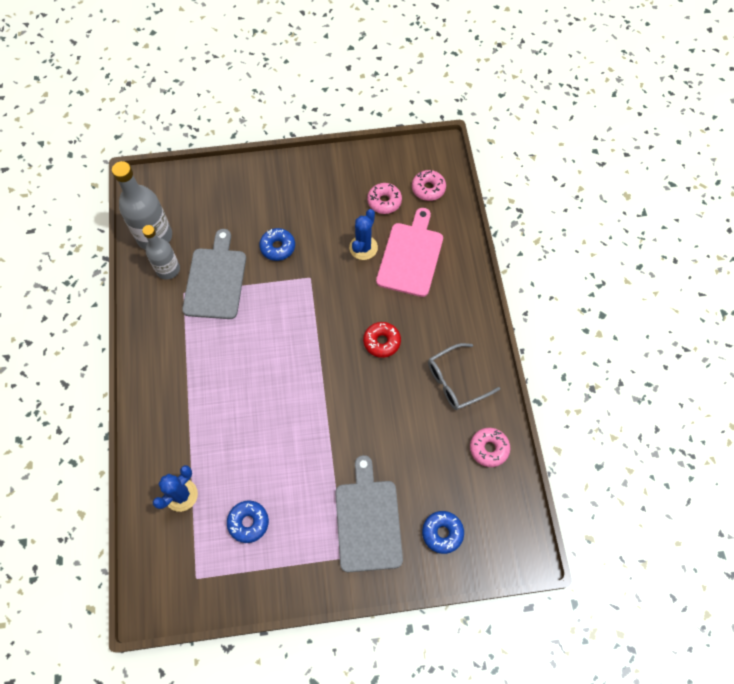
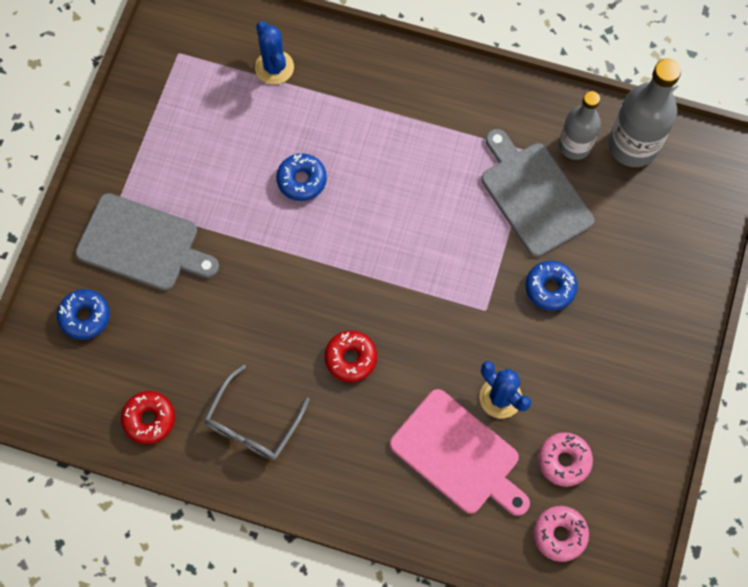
camera: 115 degrees right, 5 degrees up
(215, 280) = (534, 195): grey cutting board -> grey cutting board turned 150 degrees counterclockwise
(248, 522) = (208, 122): blue donut -> blue donut (302, 180)
(456, 381) = (253, 423): grey glasses -> grey glasses turned 150 degrees counterclockwise
(489, 449) = (149, 419): pink donut -> red donut

